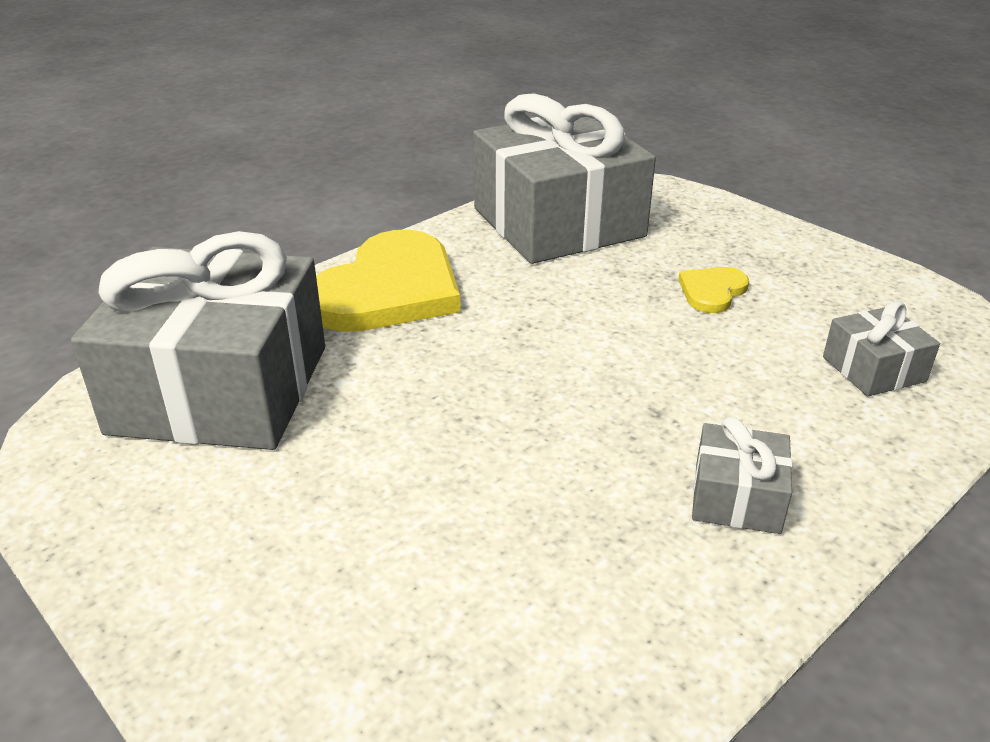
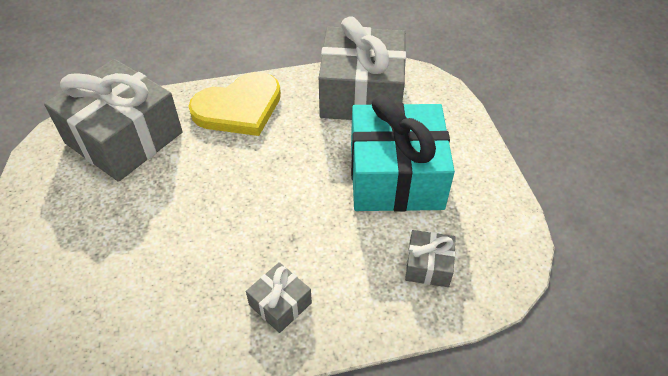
camera: 30 degrees right, 15 degrees up
(712, 291) = (396, 176): yellow heart -> turquoise gift

